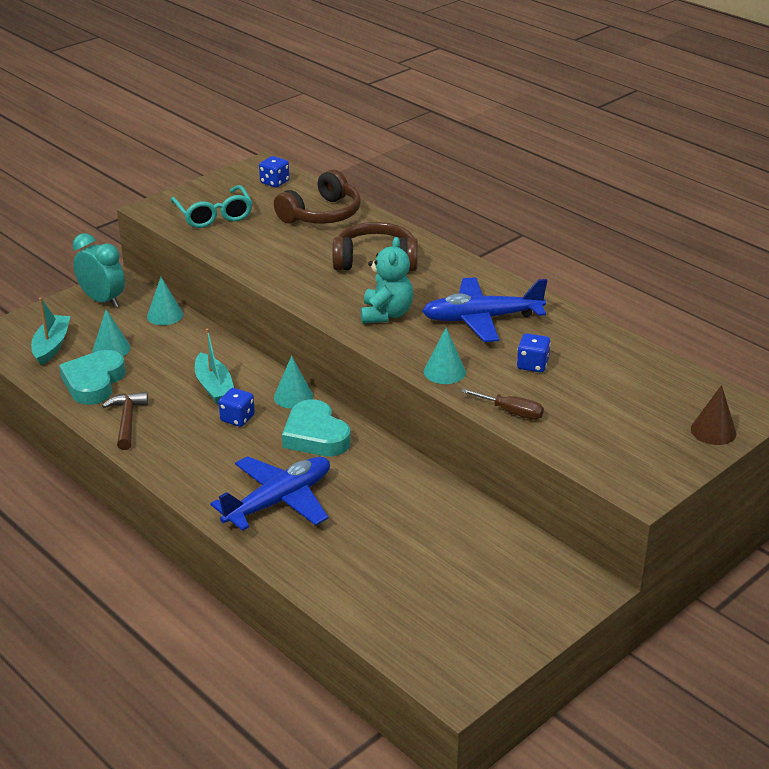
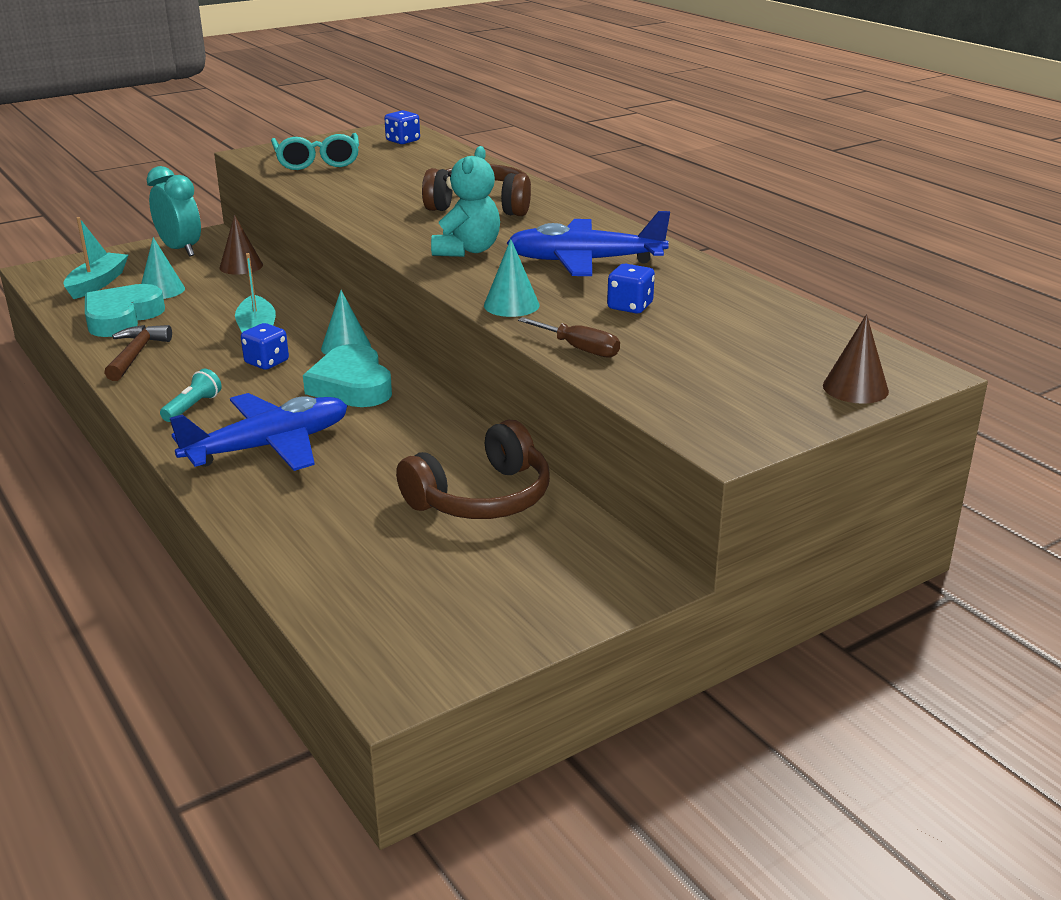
camera: 10 degrees right, 5 degrees down
(165, 315) = (241, 266): turquoise cone -> brown cone
(201, 469) = (193, 407): none -> turquoise flashlight
(321, 214) = (440, 167): brown headphones -> brown headphones (481, 497)

